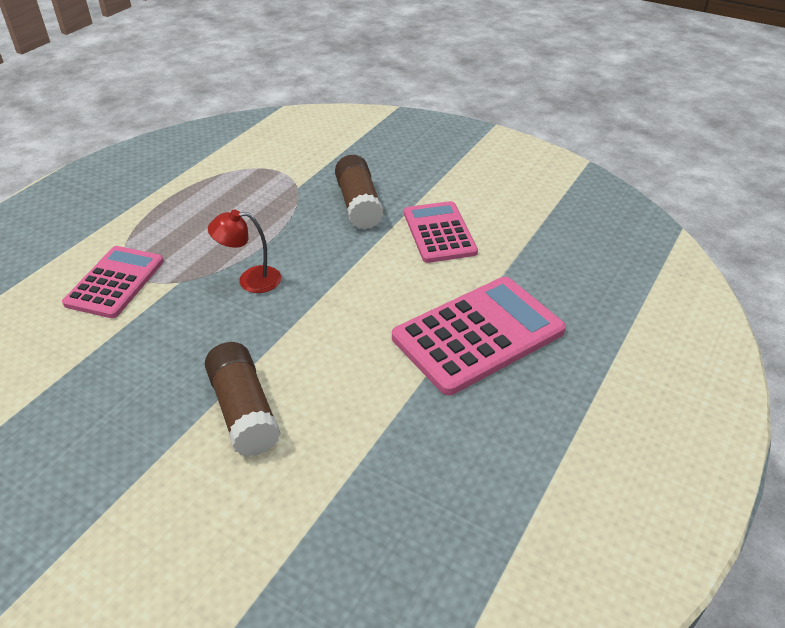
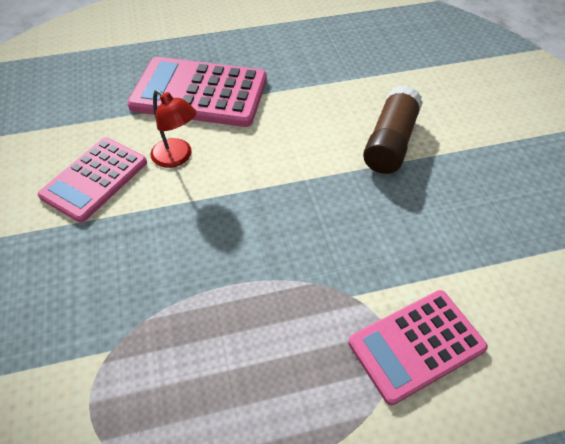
camera: 135 degrees left, 10 degrees up
(250, 280) = (290, 247): red lamp -> red lamp (177, 158)
(359, 205) = (98, 265): brown glue stick -> none

